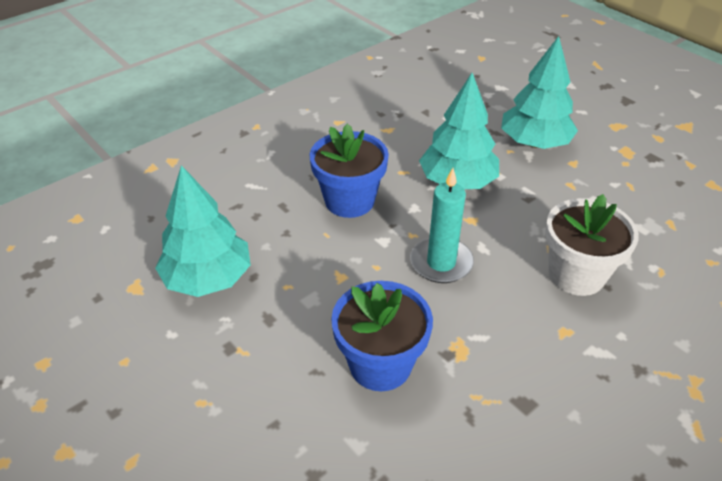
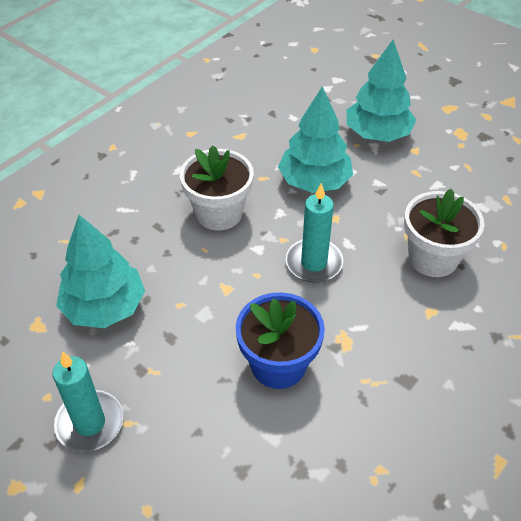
camera: 10 degrees left, 5 degrees up
(161, 396) = (90, 423): none -> turquoise candle
(349, 201) = (219, 213): blue flower pot -> white flower pot

